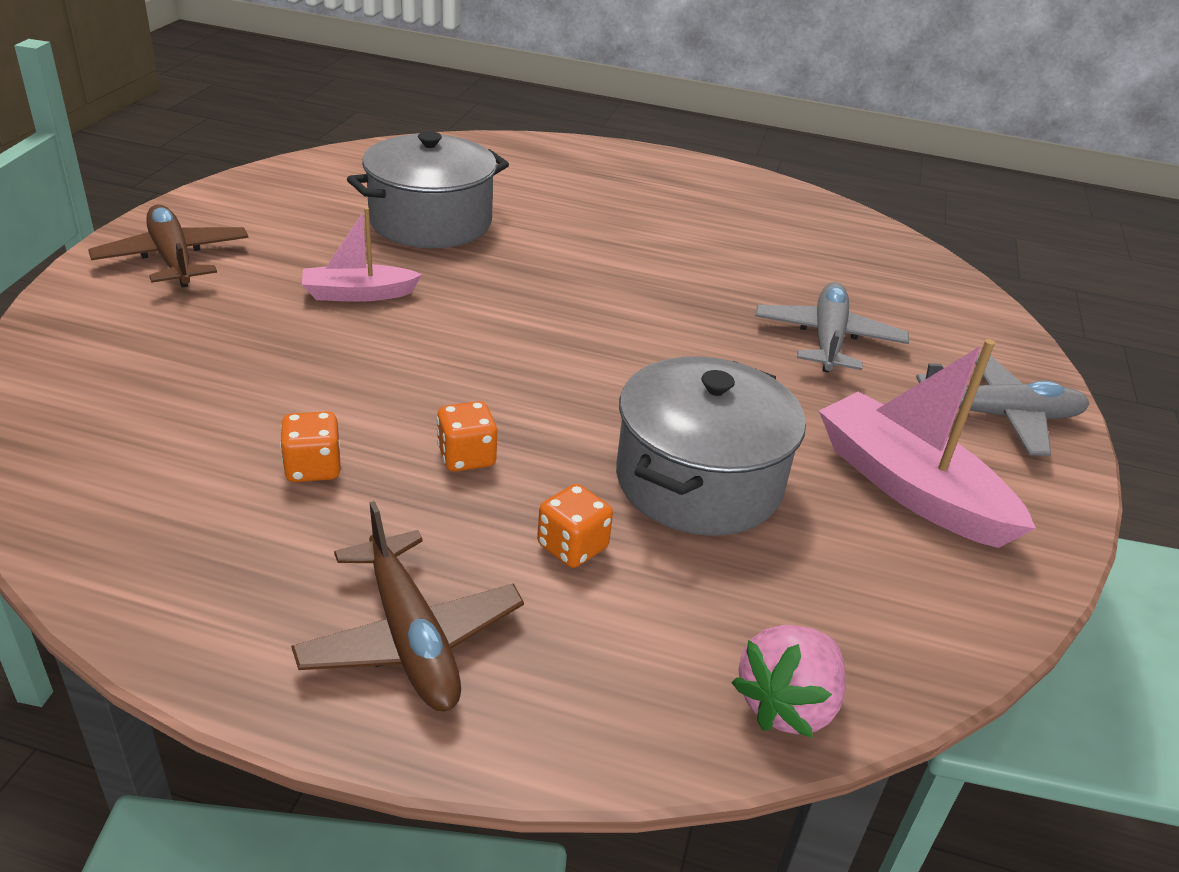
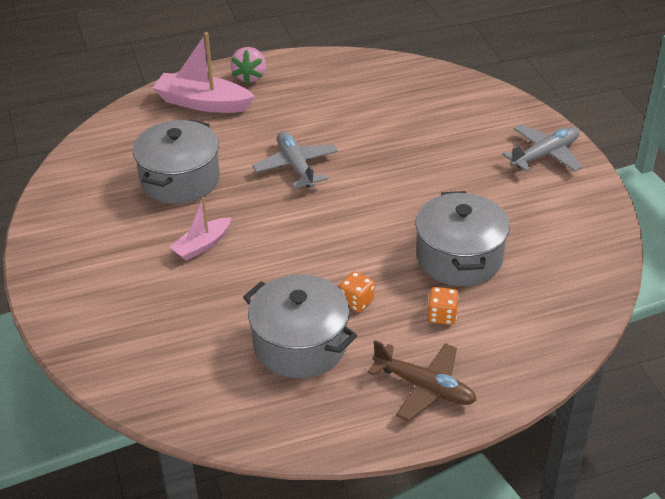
camera: 30 degrees left, 5 degrees up
(173, 258) = (78, 278): brown plane -> none
(313, 468) = (300, 344): orange dice -> grey pot
(787, 705) = (574, 330): pink strawberry -> pink strawberry (250, 77)
(828, 339) = (442, 150): grey plane -> grey plane (296, 166)
(909, 487) = (539, 213): pink boat -> pink boat (203, 103)

